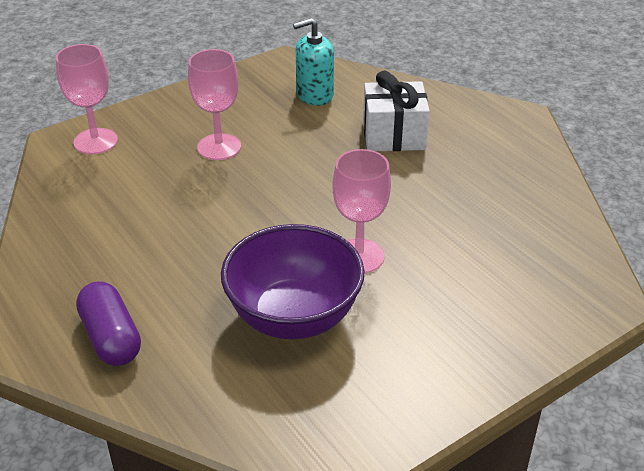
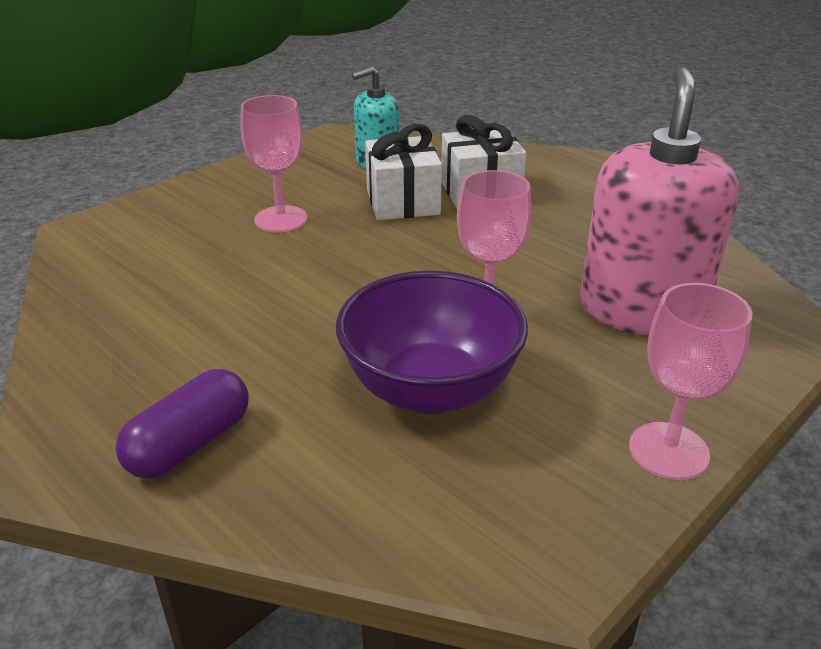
camera: 10 degrees left, 5 degrees down
(95, 141) = (126, 226): pink goblet -> pink goblet (668, 451)
(111, 338) = (189, 444): purple capsule -> purple capsule turned 75 degrees clockwise
(324, 139) = (402, 202): none -> white gift
(485, 267) = (641, 309): none -> pink soap dispenser

